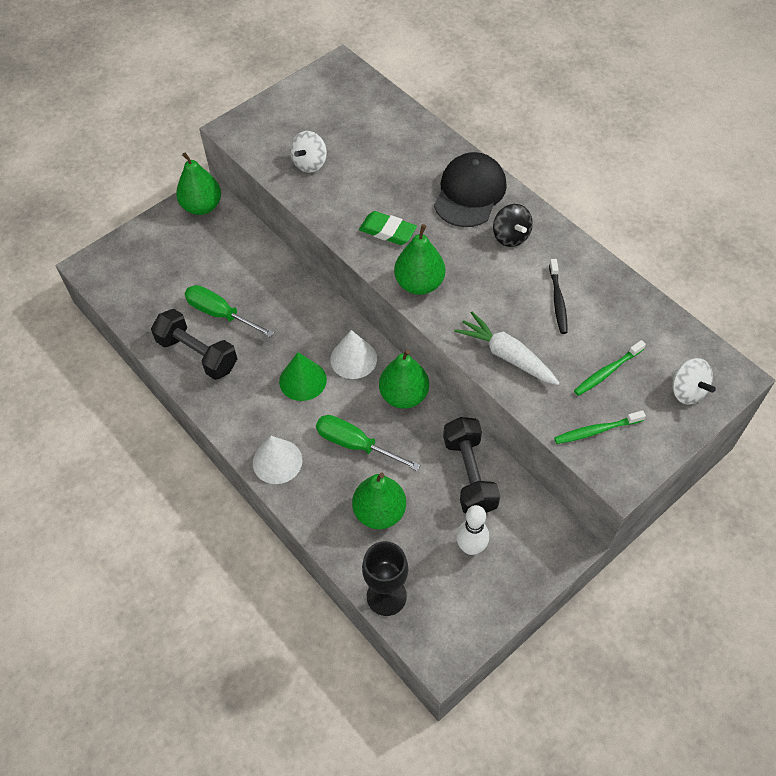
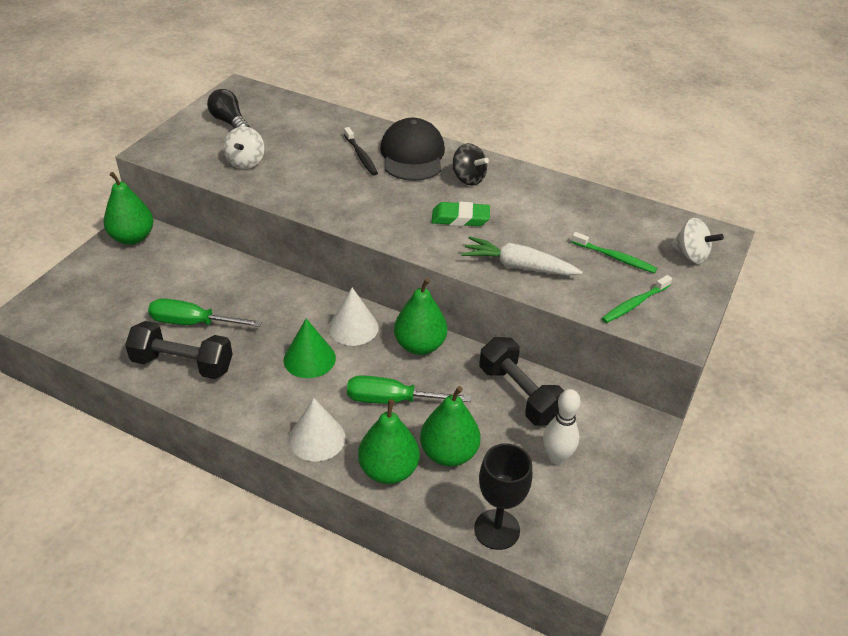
camera: 25 degrees left, 15 degrees down
(314, 109) = (229, 122): none -> black light bulb
(387, 231) = (350, 197): green eraser -> green eraser (460, 218)
(419, 284) = (404, 230): green pear -> green pear (388, 470)
(558, 301) = (538, 216): black toothbrush -> black toothbrush (361, 156)
(607, 372) = (615, 257): green toothbrush -> green toothbrush turned 90 degrees counterclockwise

